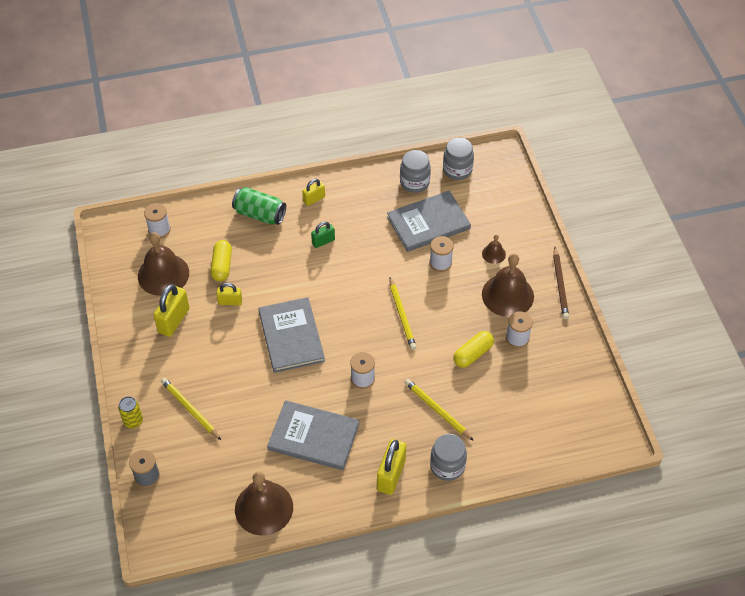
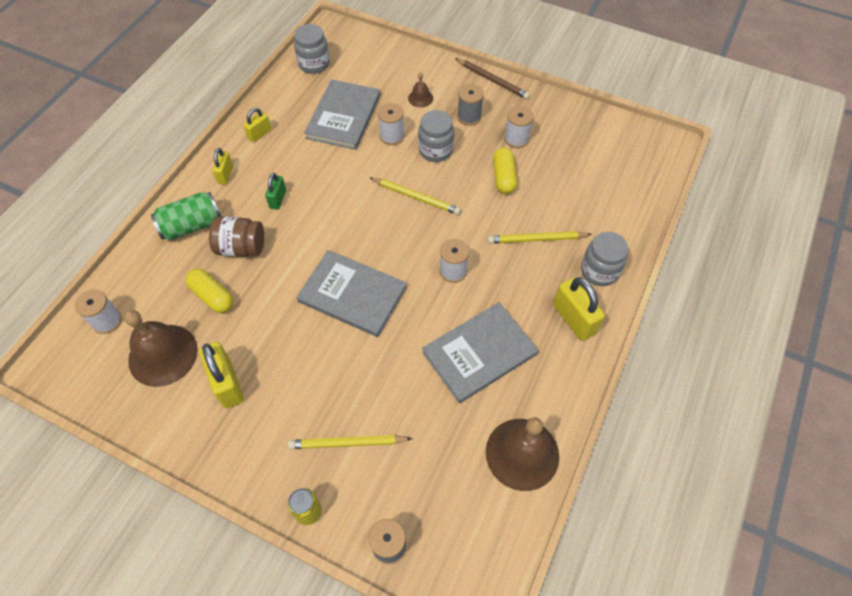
camera: 50 degrees left, 5 degrees up
(230, 301) = (260, 318): yellow padlock -> yellow padlock (259, 134)
(269, 252) = (241, 248): none -> brown jar
(414, 182) = (293, 97): grey jar -> grey jar (435, 150)
(507, 295) = (469, 117): brown bell -> grey spool

